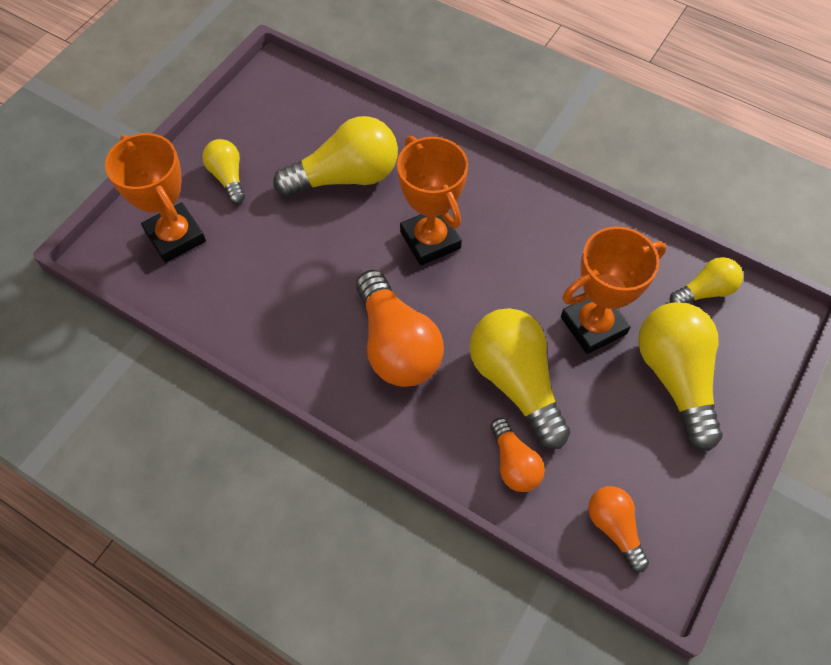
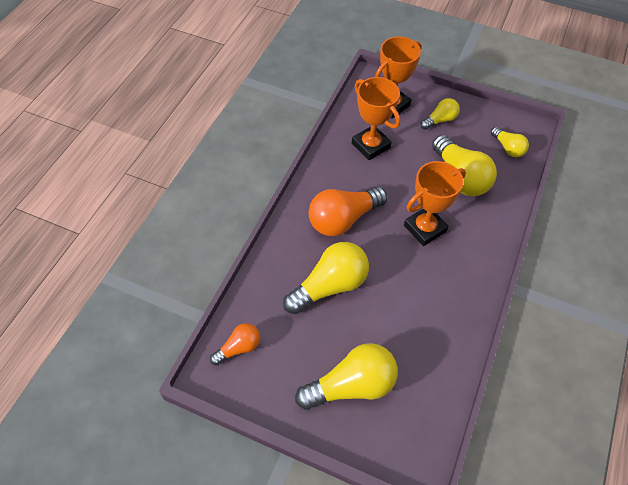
camera: 80 degrees right, 5 degrees down
(514, 463) = (274, 289): orange light bulb -> none
(593, 325) = (382, 331): orange trophy -> orange trophy (371, 145)
(705, 291) = (430, 408): yellow light bulb -> yellow light bulb (508, 148)

